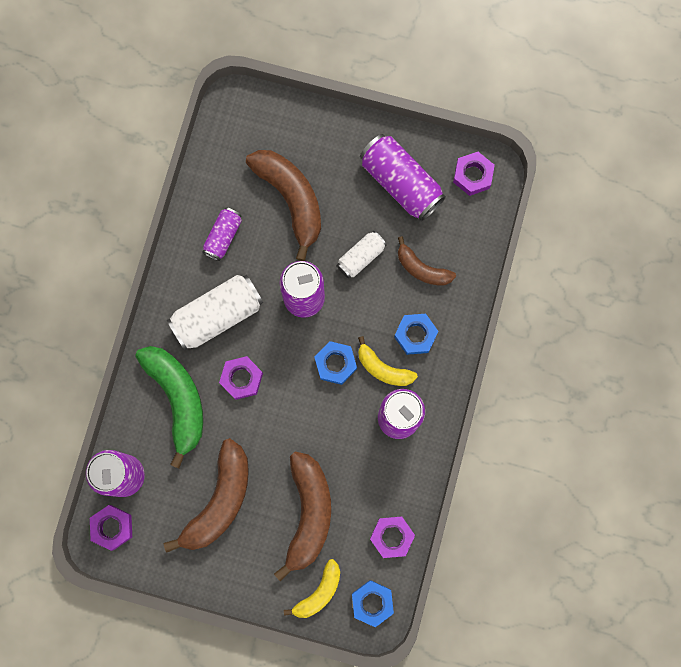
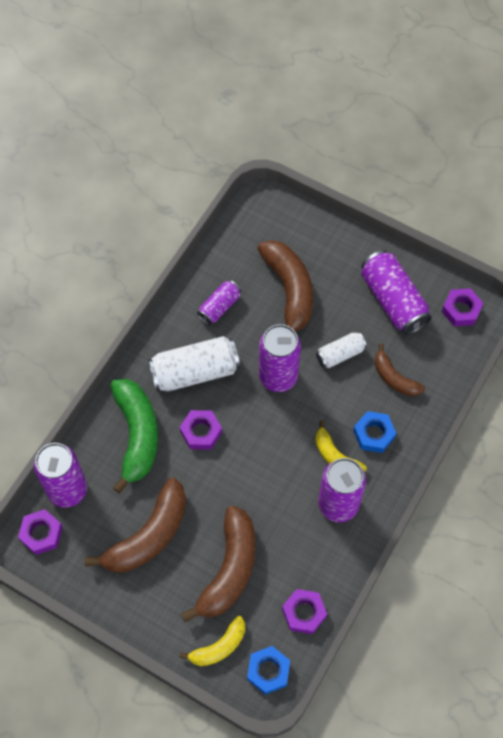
camera: 15 degrees right, 15 degrees down
(335, 364) = (292, 441): blue nut -> none

